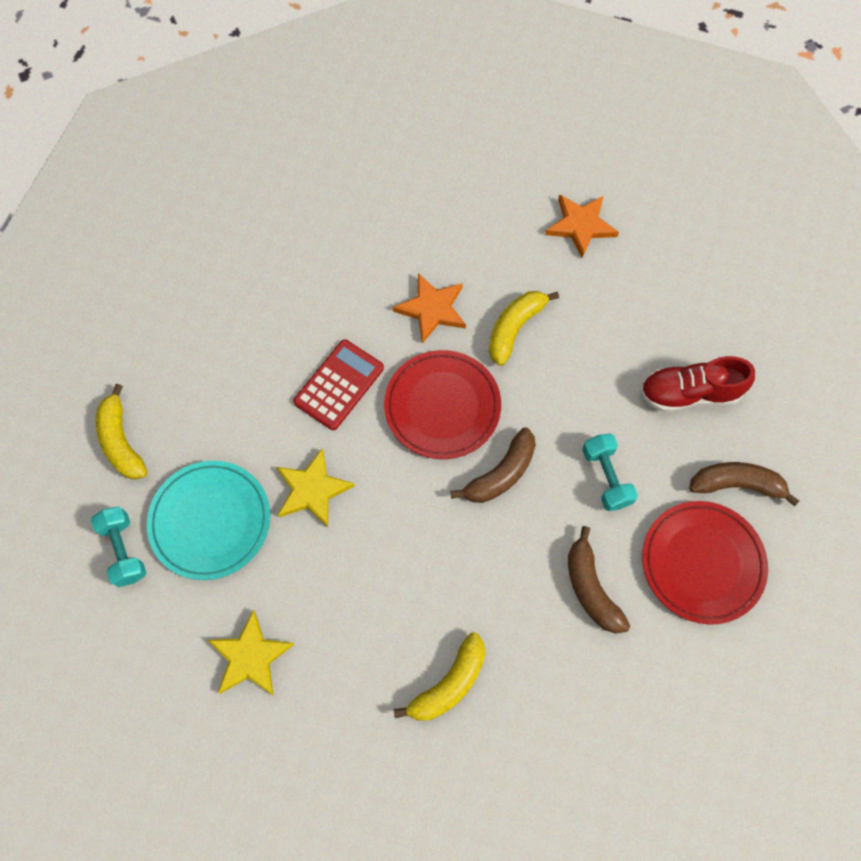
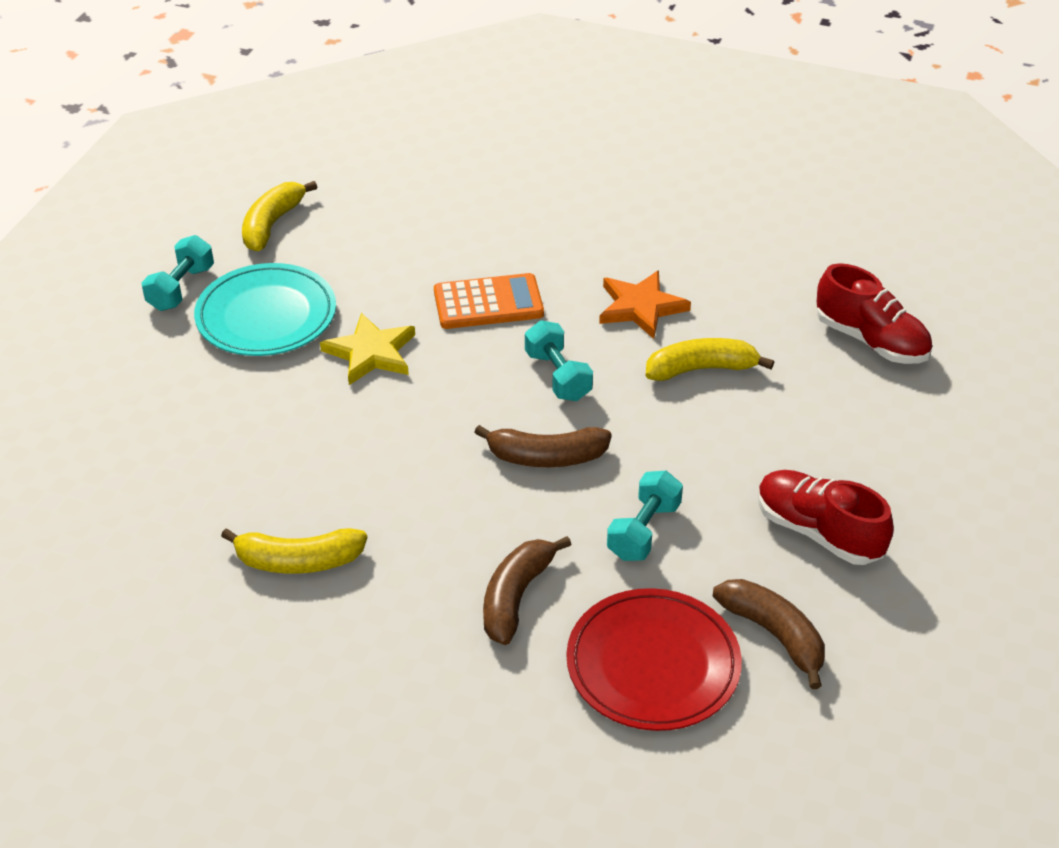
camera: 45 degrees right, 25 degrees down
(250, 656) = (175, 419): yellow star -> none
(339, 385) = (488, 303): red calculator -> orange calculator
(442, 406) = (558, 376): red plate -> turquoise dumbbell
(580, 226) = (871, 340): orange star -> red shoe

